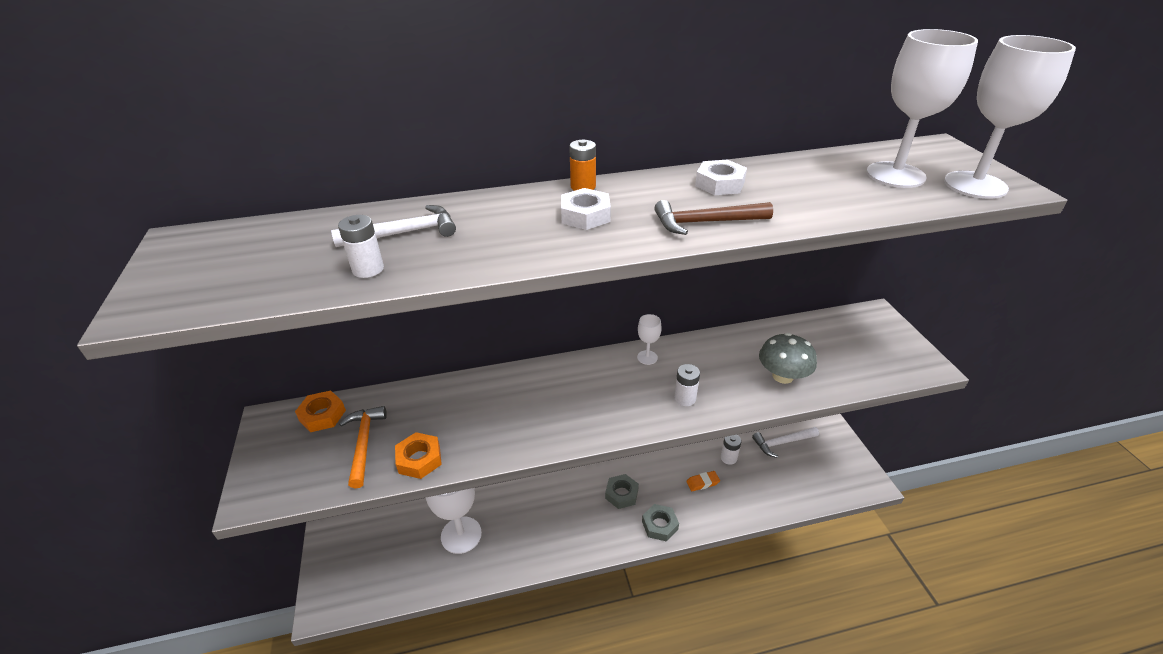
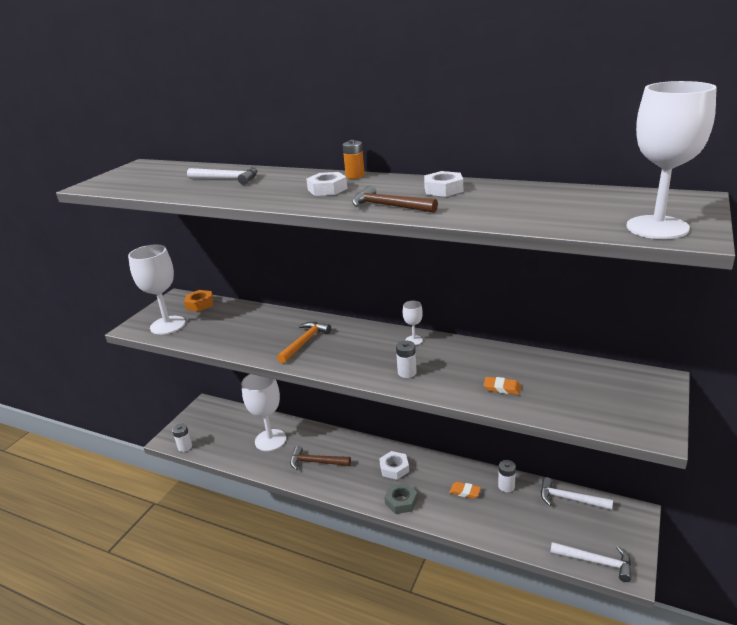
camera: 40 degrees right, 10 degrees down
(363, 443) = (202, 324): orange hammer -> orange hammer (304, 342)
(368, 269) = (186, 190): white battery -> white battery (185, 447)
(419, 459) = (218, 342): orange nut -> none
(538, 532) = (316, 462): none -> brown hammer
(621, 494) = (394, 468): grey nut -> white nut
(782, 376) = (502, 388): grey mushroom -> orange eraser
(846, 488) = (596, 561): none -> white hammer
(895, 175) = (596, 208): white goblet -> white goblet (167, 325)

